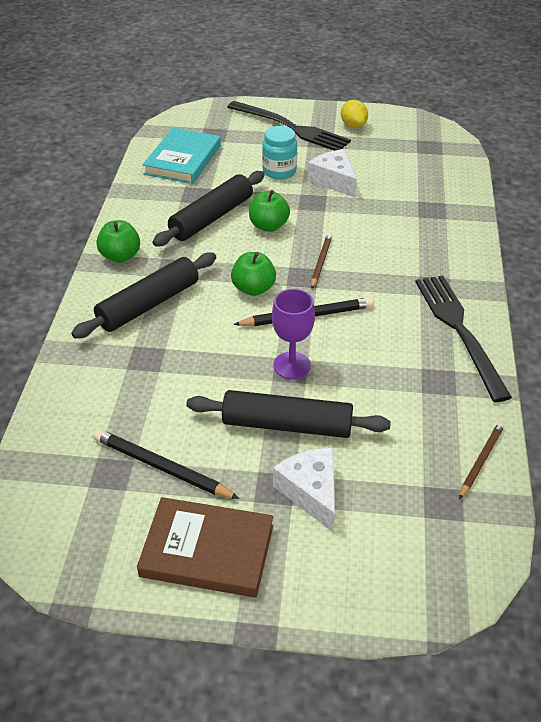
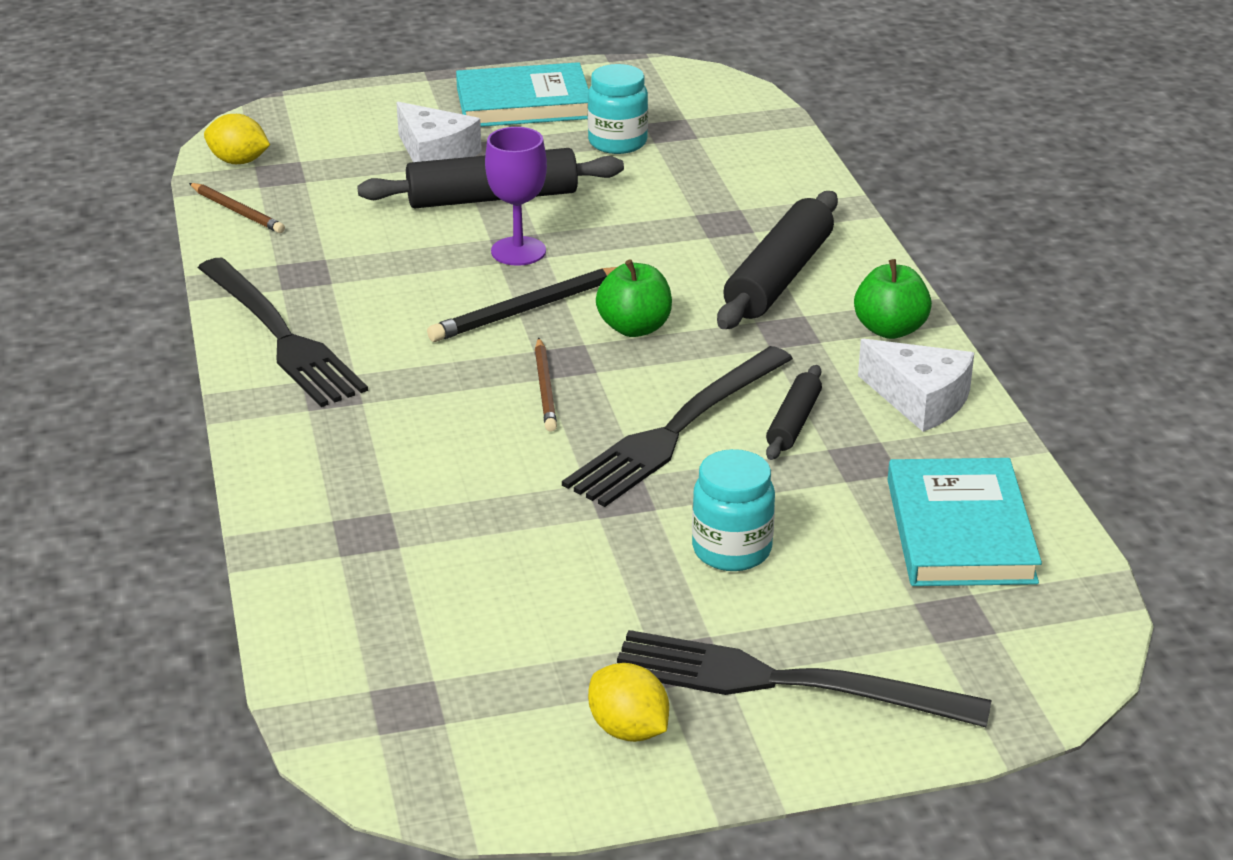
camera: 160 degrees right, 10 degrees down
(162, 467) = (617, 142): black pencil -> turquoise jar
(207, 551) = (523, 103): brown book -> turquoise book
(211, 217) = (793, 422): black rolling pin -> black rolling pin, size x0.54
(268, 226) = (676, 430): green apple -> black fork
(334, 180) = (600, 554): white cheese -> white cheese (920, 400)
(477, 530) = (239, 161): none -> yellow lemon
(481, 461) = (237, 211): brown pencil -> brown pencil turned 60 degrees counterclockwise

